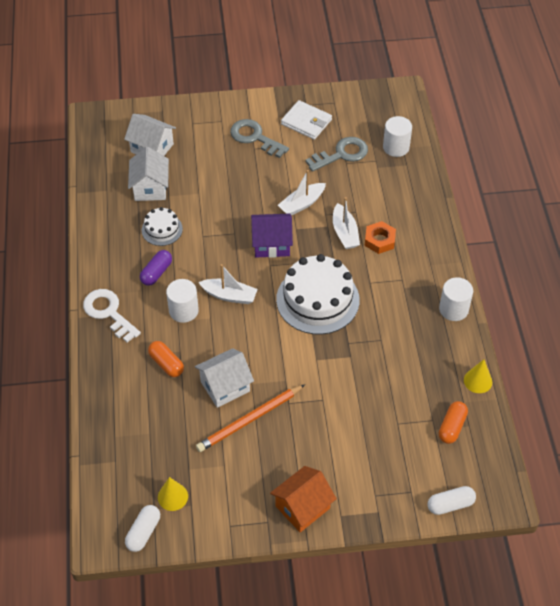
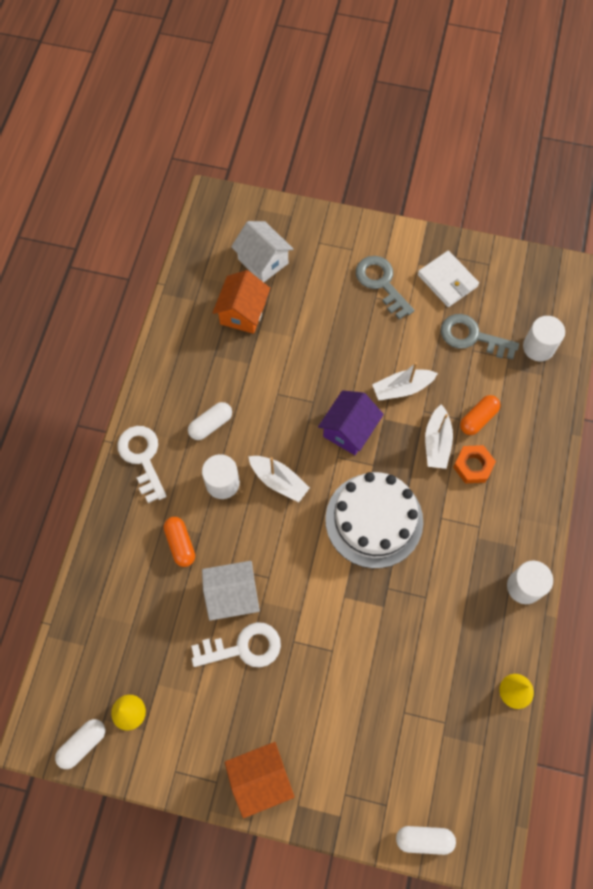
camera: 20 degrees right, 15 degrees up
(150, 188) = (243, 313): white house -> orange house
(156, 273) = (211, 424): purple capsule -> white capsule
(162, 229) = (236, 371): white cake -> none
(250, 420) = (243, 647): orange pencil -> white key
(271, 244) = (349, 430): purple house -> purple house turned 75 degrees counterclockwise
(341, 154) = (472, 337): grey key -> grey key turned 150 degrees counterclockwise
(452, 427) = (464, 740): orange capsule -> orange capsule (478, 419)

